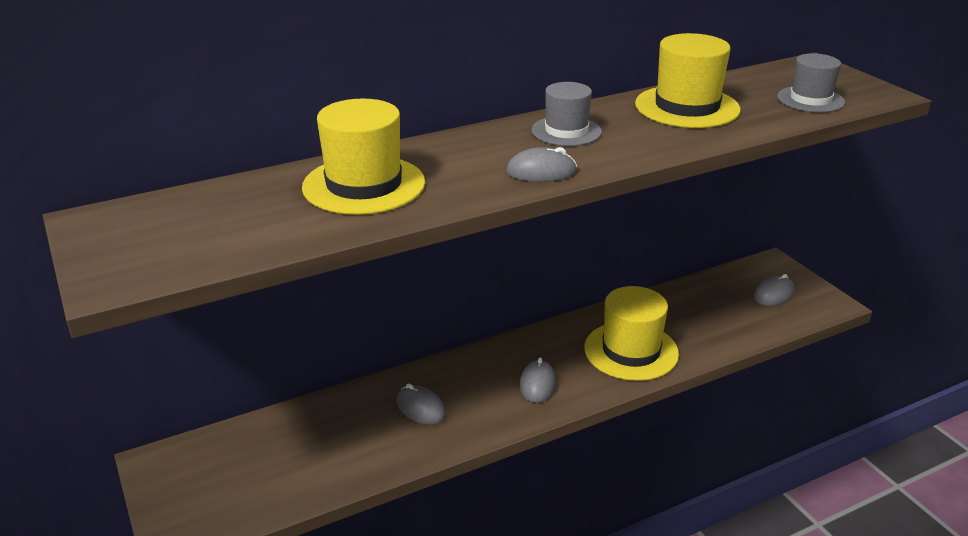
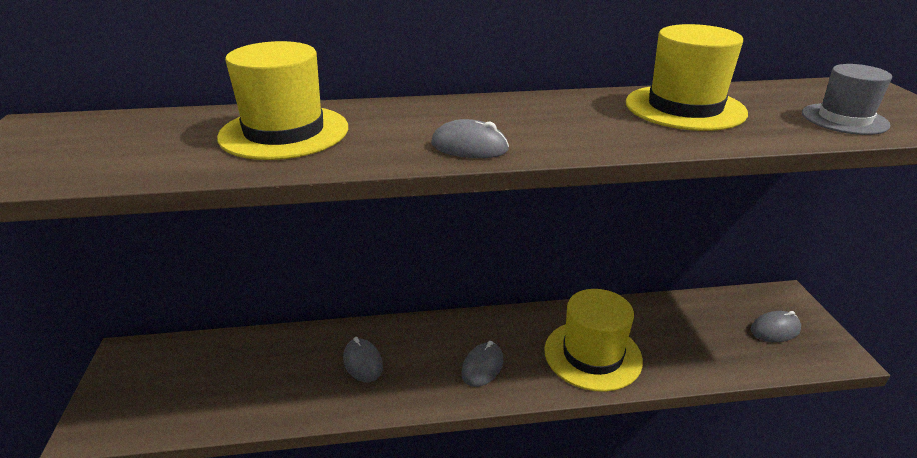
camera: 20 degrees right, 0 degrees up
(566, 131) = (532, 113): grey hat -> none

